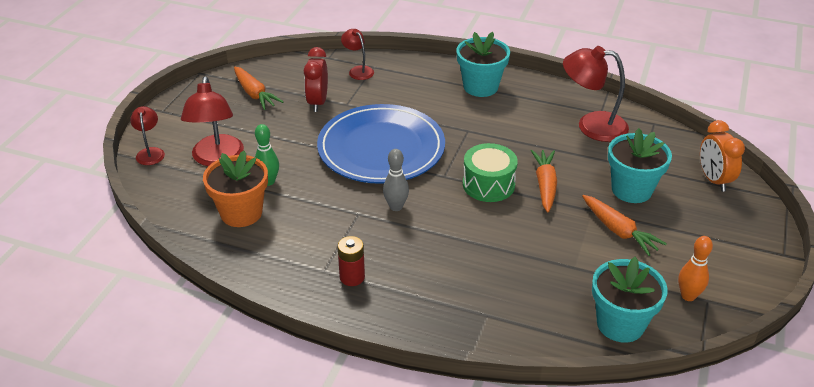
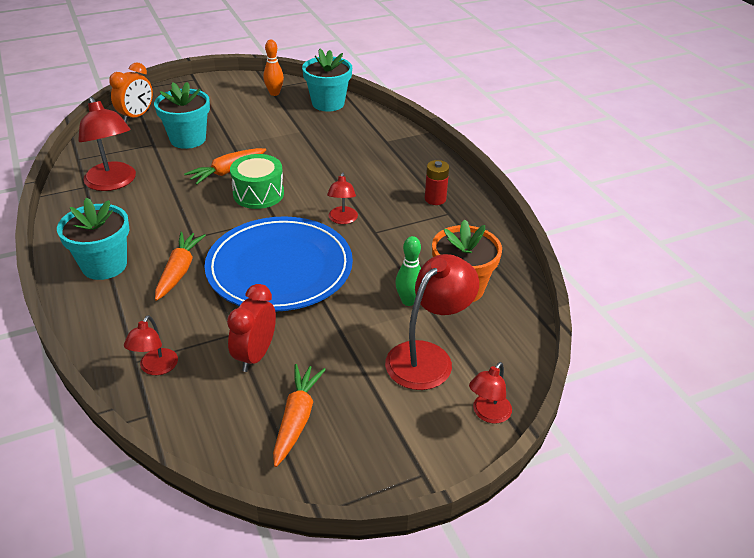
camera: 135 degrees left, 0 degrees up
(318, 102) = (255, 355): red clock -> red clock turned 150 degrees clockwise
(396, 207) = (342, 220): grey bowling pin -> red lamp
(619, 231) = (243, 129): orange carrot -> orange carrot (179, 271)

